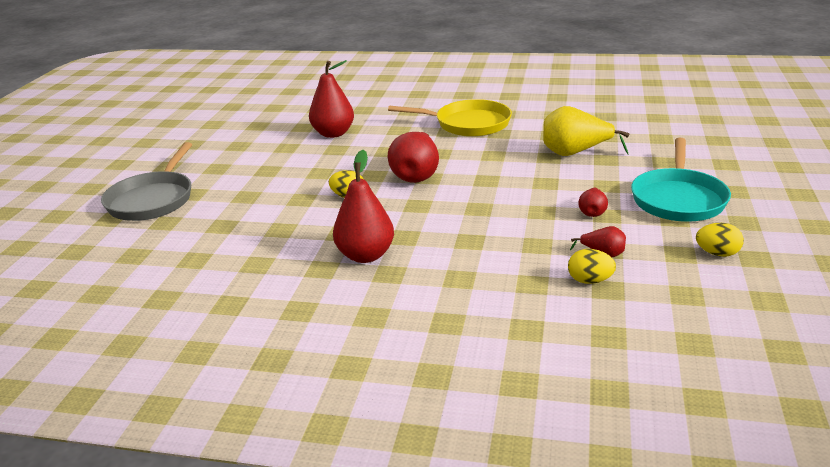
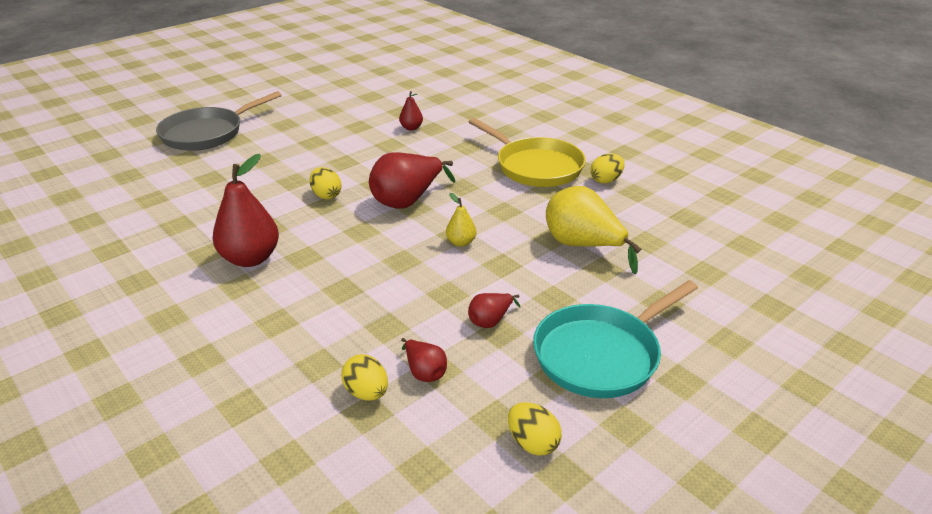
camera: 35 degrees right, 5 degrees up
(333, 133) = (411, 128): red pear -> red pear, size x0.50
(498, 182) = (461, 242): none -> yellow pear
(526, 115) = (606, 180): none -> yellow egg

